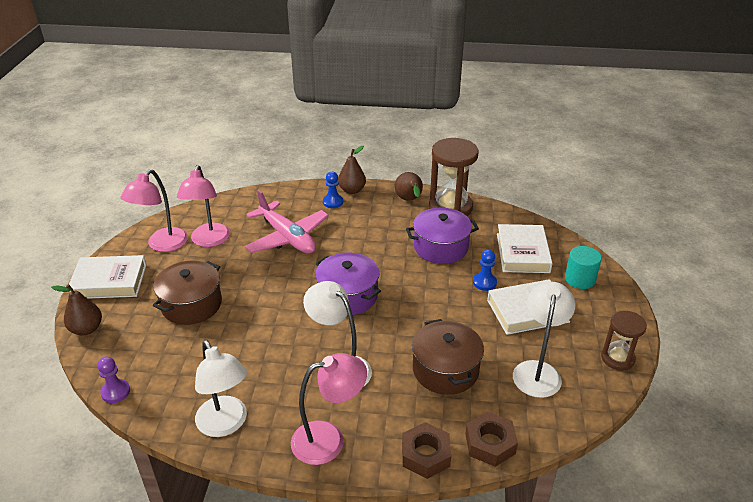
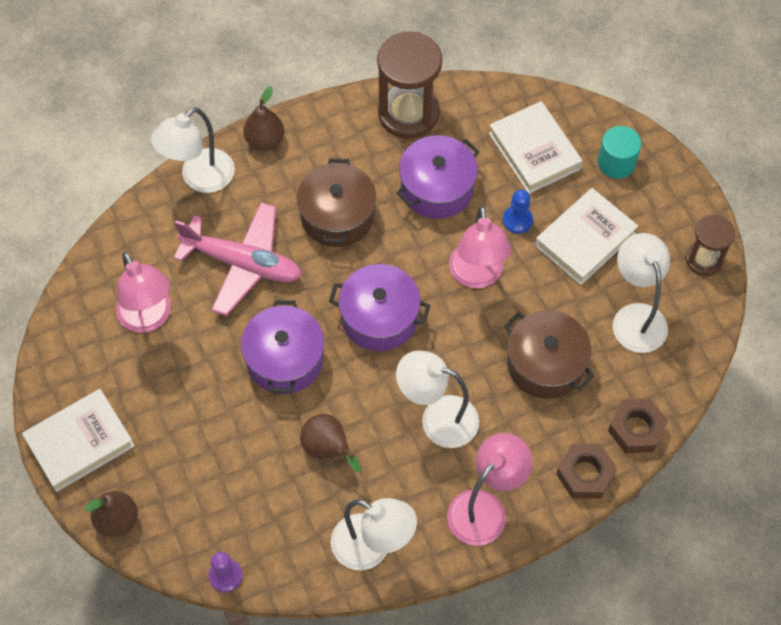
camera: 30 degrees left, 25 degrees up
(162, 245) = (95, 354): pink lamp -> pink lamp (477, 276)
(191, 304) = (210, 423): brown pot -> brown pot (337, 216)
(268, 292) = (285, 359): none -> purple pot
(299, 193) = (199, 178): none -> white lamp
(333, 202) = (255, 174): blue pawn -> none
(409, 200) = (349, 123): brown pear -> brown pear (328, 449)

